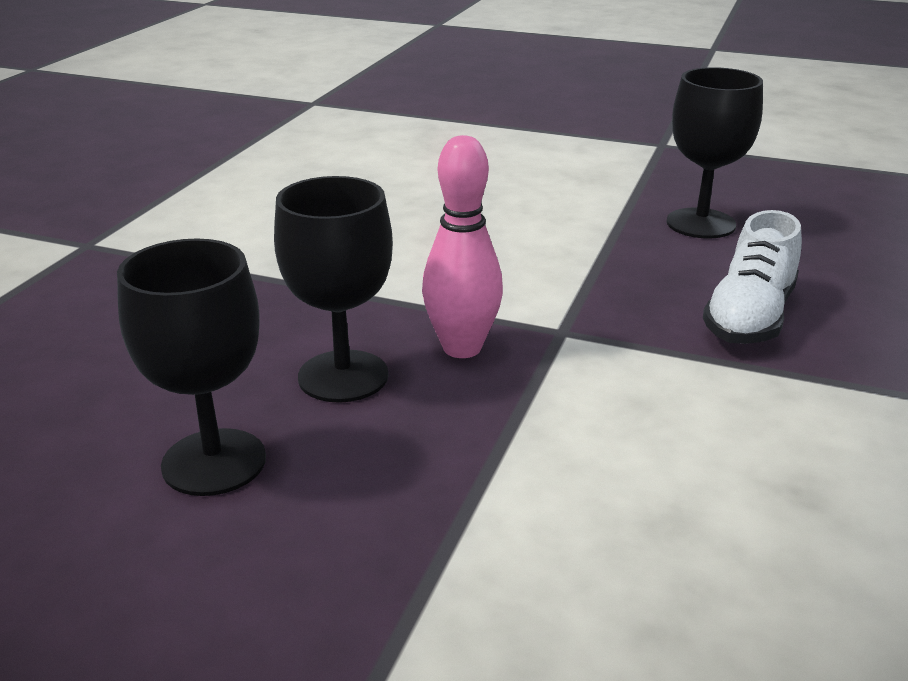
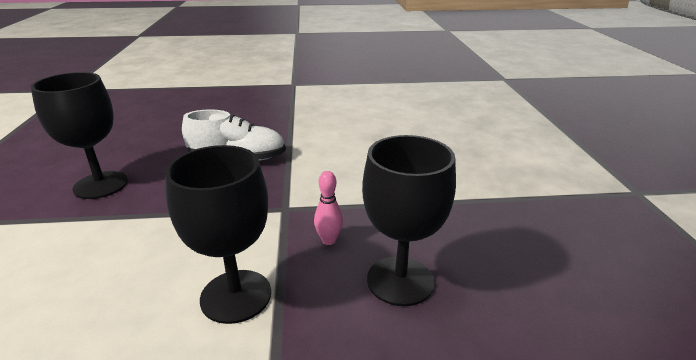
camera: 115 degrees left, 0 degrees up
(214, 462) = (532, 299): black goblet -> black goblet (236, 296)
(462, 348) = (329, 240): pink bowling pin -> pink bowling pin, size x0.52

